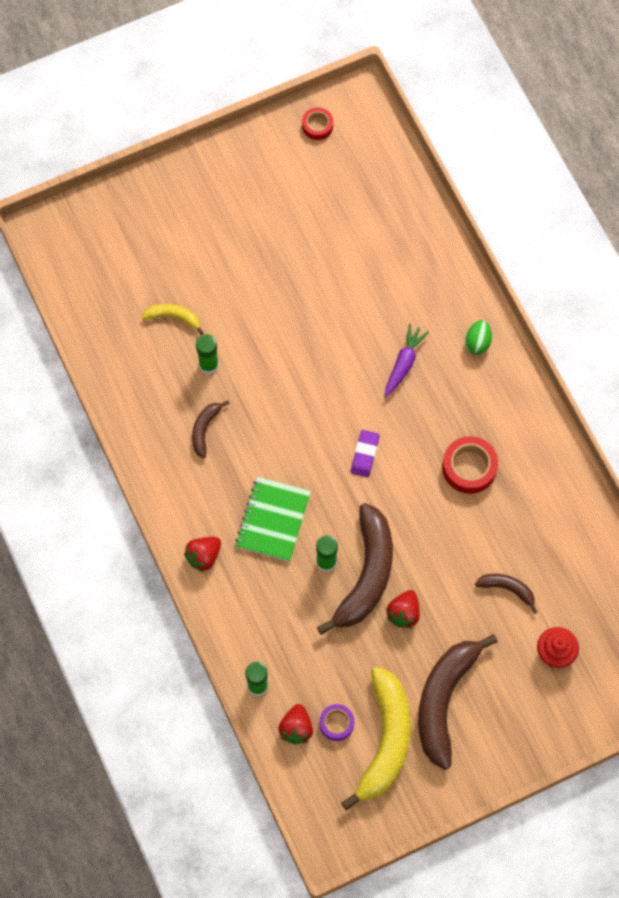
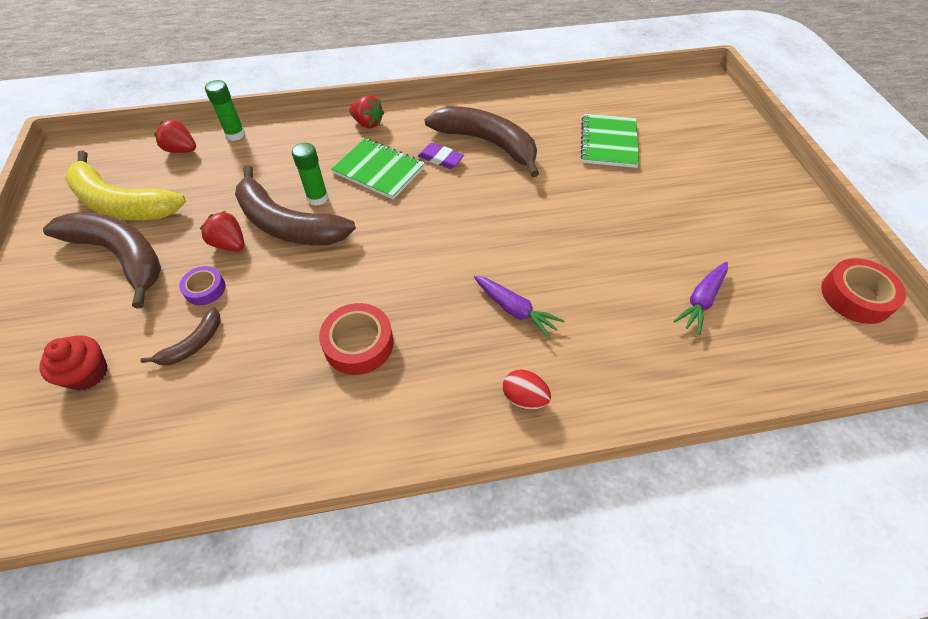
camera: 105 degrees right, 15 degrees down
(174, 317) = (608, 142): yellow banana -> green notebook
(203, 556) = (368, 123): red strawberry -> red strawberry turned 150 degrees clockwise
(205, 429) = (487, 143): brown banana -> brown banana, size x2.11
(208, 365) = (553, 156): green glue stick -> none
(317, 126) = (856, 296): red tape -> red tape, size x1.64
(336, 723) = (164, 175): purple tape -> purple tape (205, 289)
(354, 232) = (701, 301): none -> purple carrot
(365, 454) = (416, 250): purple eraser -> purple eraser (440, 159)
(477, 342) = (524, 398): green egg -> red egg

